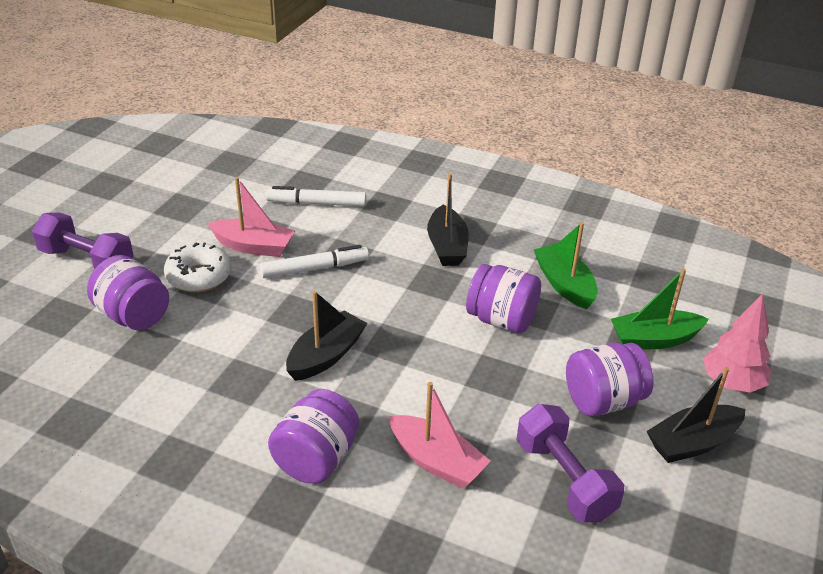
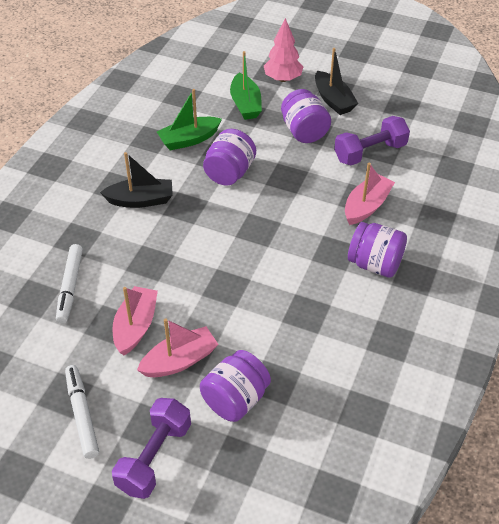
camera: 90 degrees left, 10 degrees up
(199, 276) = (180, 360): white donut -> pink boat
(315, 268) = (169, 281): white marker -> white marker (82, 414)
(326, 356) = (275, 266): black boat -> none

